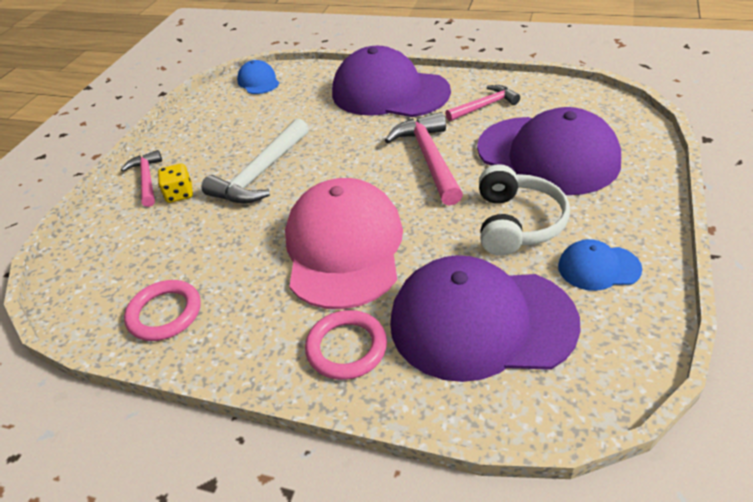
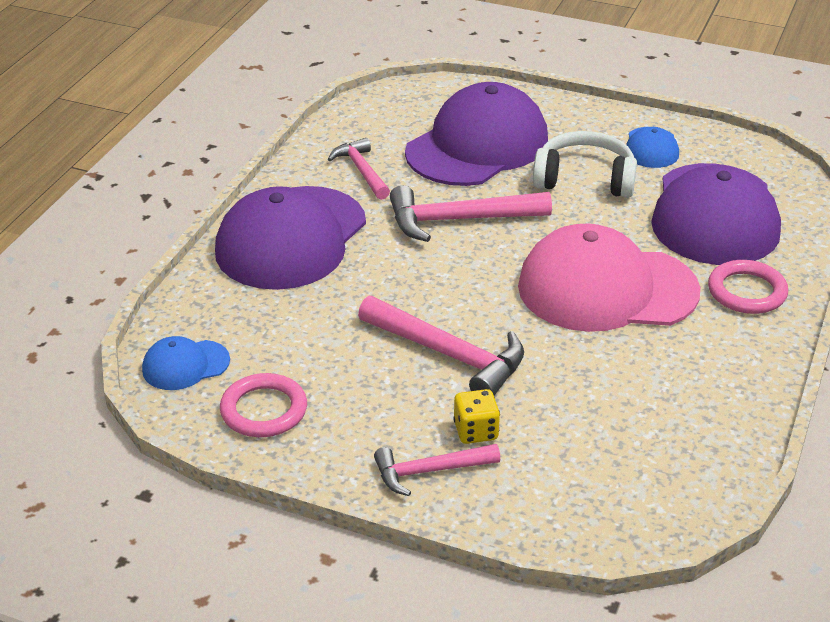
camera: 90 degrees left, 5 degrees down
(165, 313) = (701, 421): pink ring -> pink ring (264, 410)
(261, 173) = (449, 355): white hammer -> pink hammer

